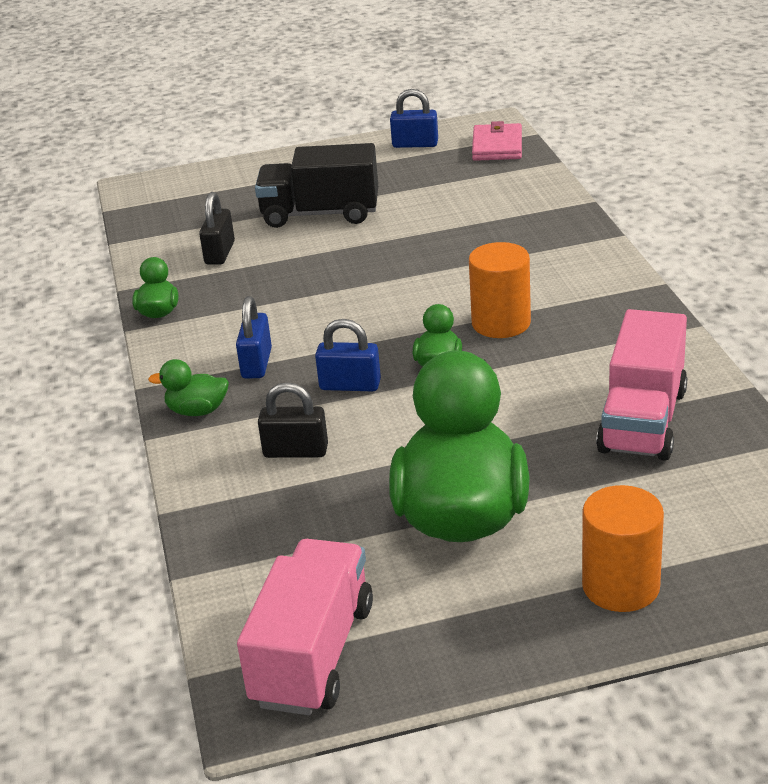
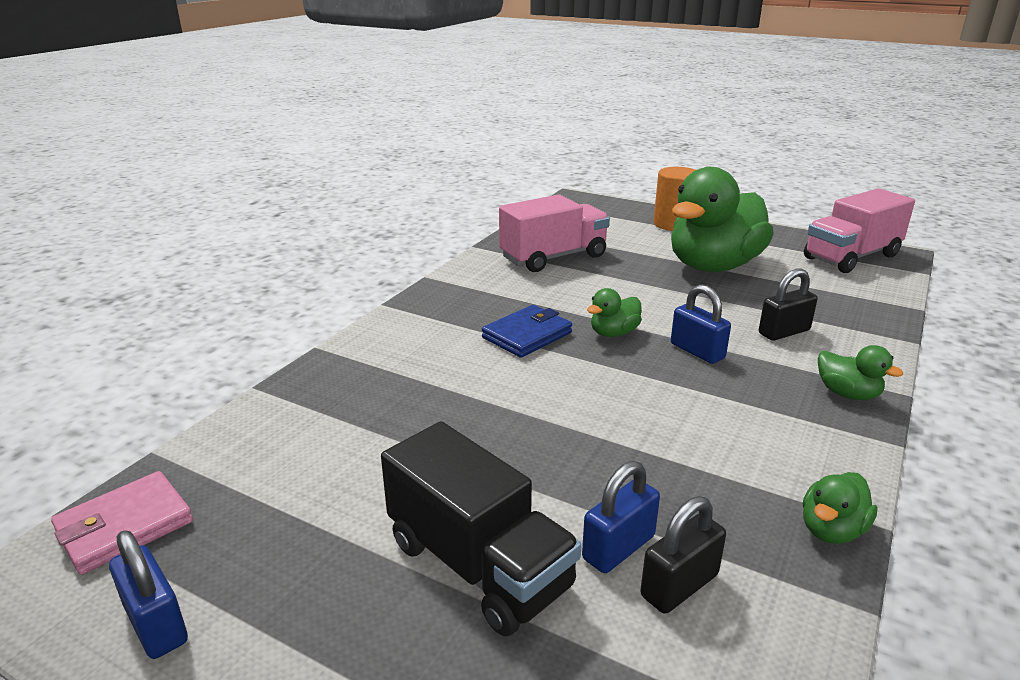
camera: 140 degrees left, 5 degrees down
(256, 363) = (759, 406): blue padlock -> blue padlock (618, 547)
(295, 451) = (784, 332): black padlock -> black padlock turned 75 degrees counterclockwise
(501, 323) = (527, 335): orange cylinder -> blue wallet

